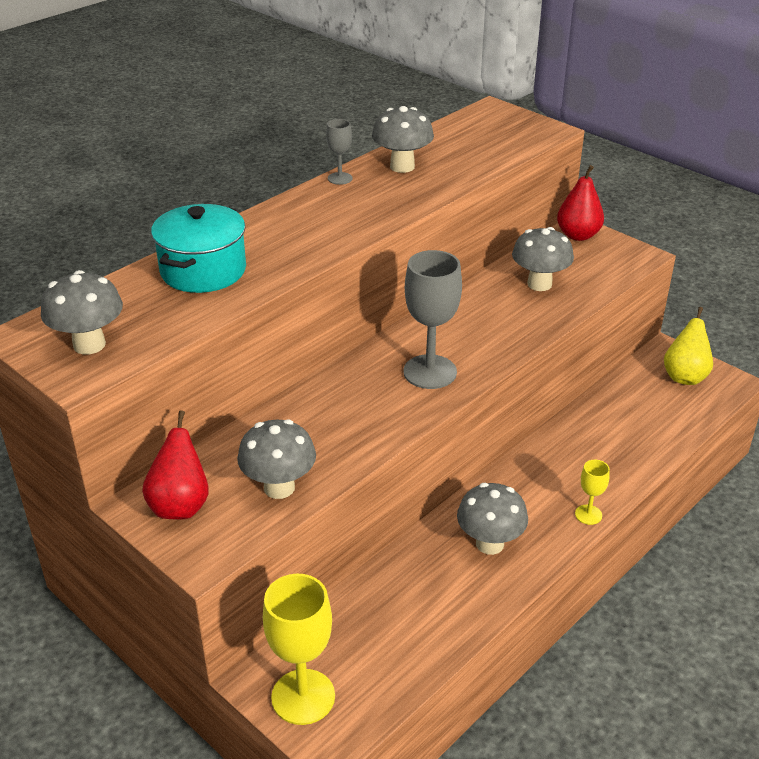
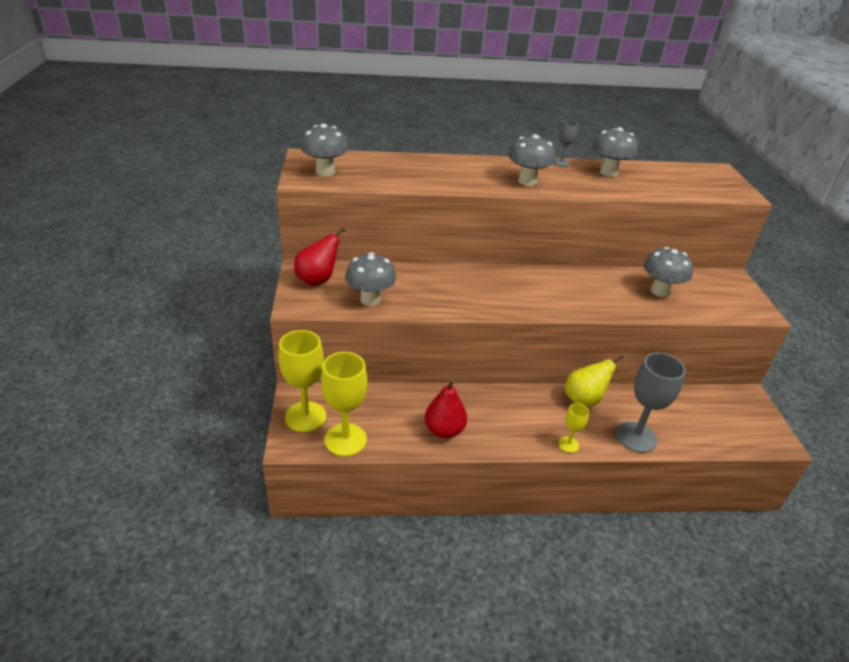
camera: 40 degrees right, 0 degrees up
(203, 270) = (423, 169): turquoise pot -> none
(382, 686) = (345, 440): none -> yellow goblet
(430, 372) = (524, 296): grey goblet -> grey goblet (636, 437)
(490, 544) = (488, 418): grey mushroom -> grey mushroom (527, 181)
(578, 235) = (727, 281): red pear -> red pear (444, 430)
(685, 376) = (744, 417): yellow pear -> yellow pear (584, 400)

